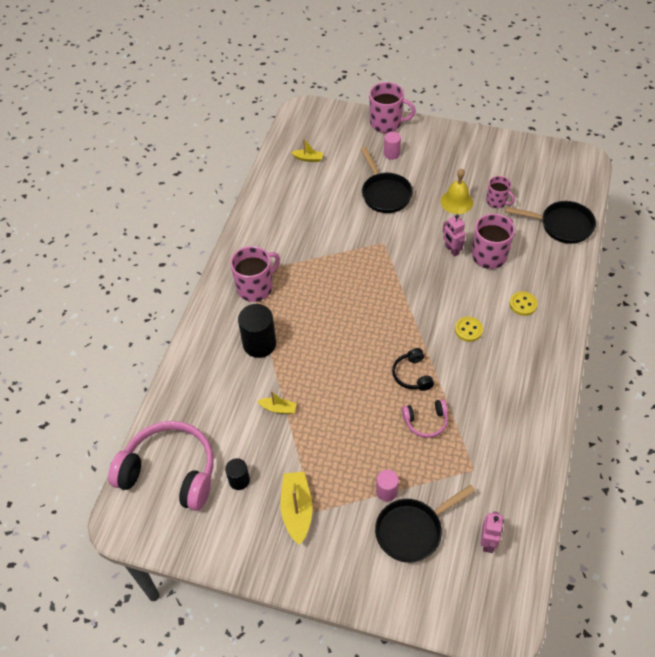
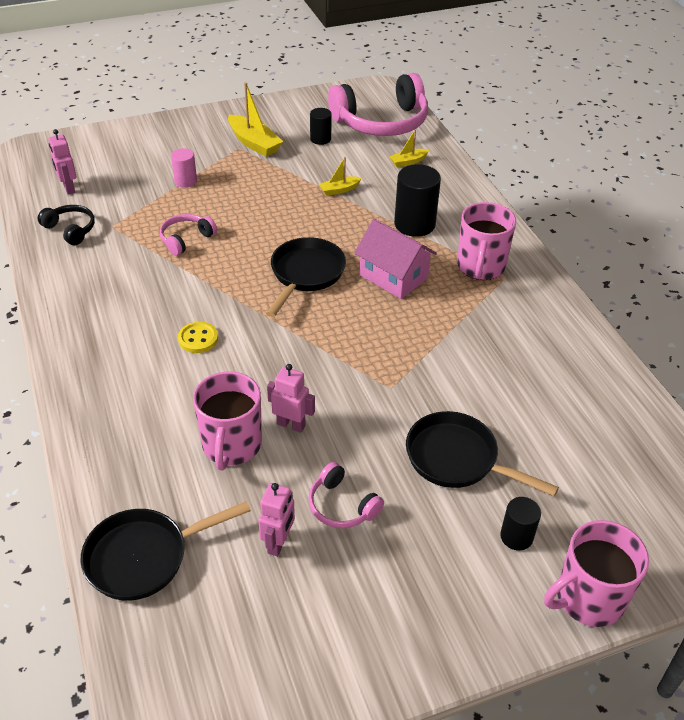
camera: 140 degrees right, 10 degrees down
(308, 158) = (622, 453): yellow boat -> yellow boat (408, 162)
(315, 310) = (393, 276): none -> pink house
(391, 154) = (516, 536): pink cylinder -> black cylinder
(412, 375) = (231, 269): black headphones -> black headphones (70, 230)
(412, 530) = (143, 169): black pan -> black pan (305, 274)
(456, 201) = (342, 506): yellow bell -> pink headphones
(497, 201) = (278, 543): pink mug -> pink robot
(523, 304) = (144, 401): yellow button -> none

